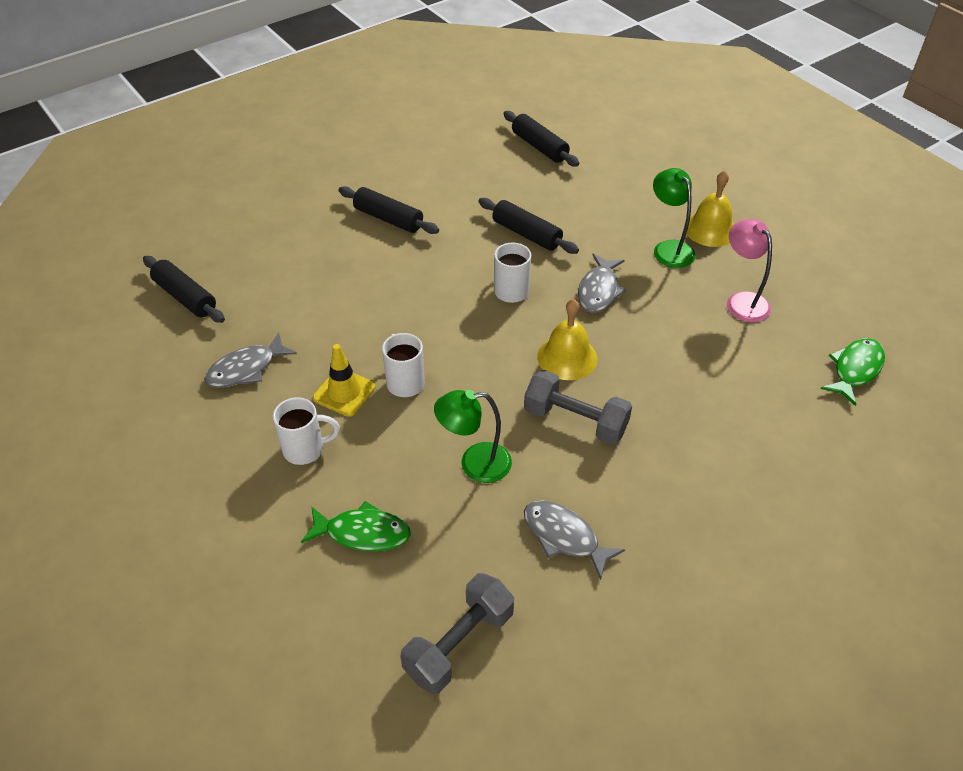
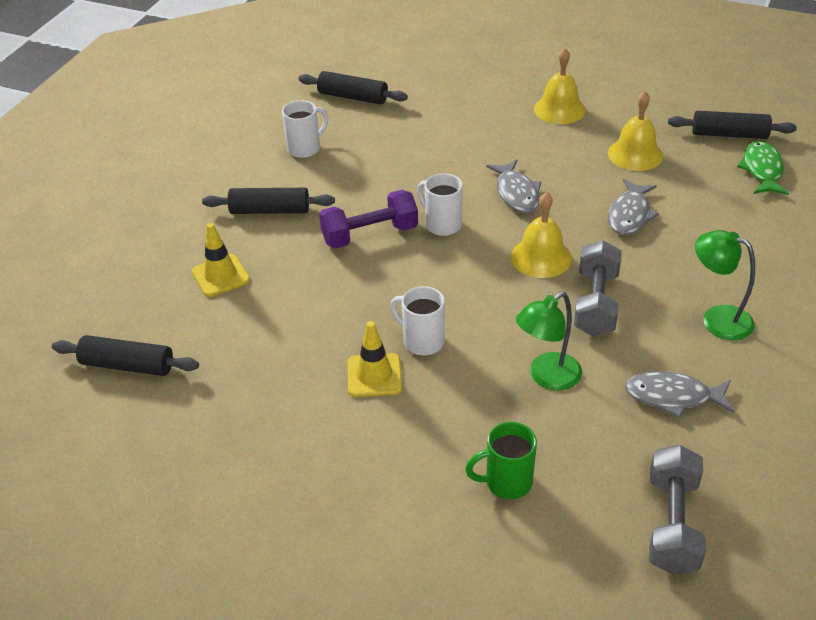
camera: 30 degrees left, 5 degrees down
(246, 369) = (257, 400): grey fish -> grey fish (630, 215)
(305, 449) = (385, 441): white mug -> white mug (305, 148)
(307, 256) = (220, 276): none -> yellow traffic cone
(362, 533) = (506, 482): green fish -> green mug
(445, 273) = (370, 235): none -> purple dumbbell
(526, 234) = (411, 173): black rolling pin -> black rolling pin (729, 134)
(575, 421) = (595, 304): grey dumbbell -> grey dumbbell turned 75 degrees counterclockwise
(669, 248) = (541, 137): green lamp -> green lamp (717, 318)
(742, 301) = (635, 154): pink lamp -> yellow bell

